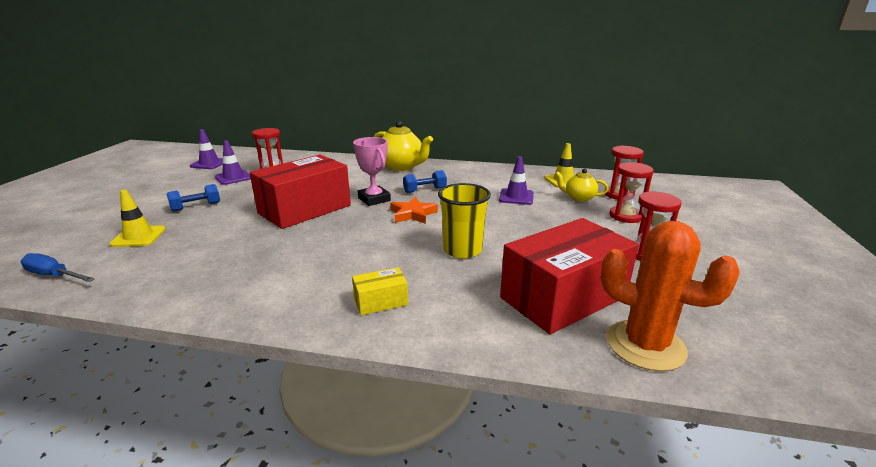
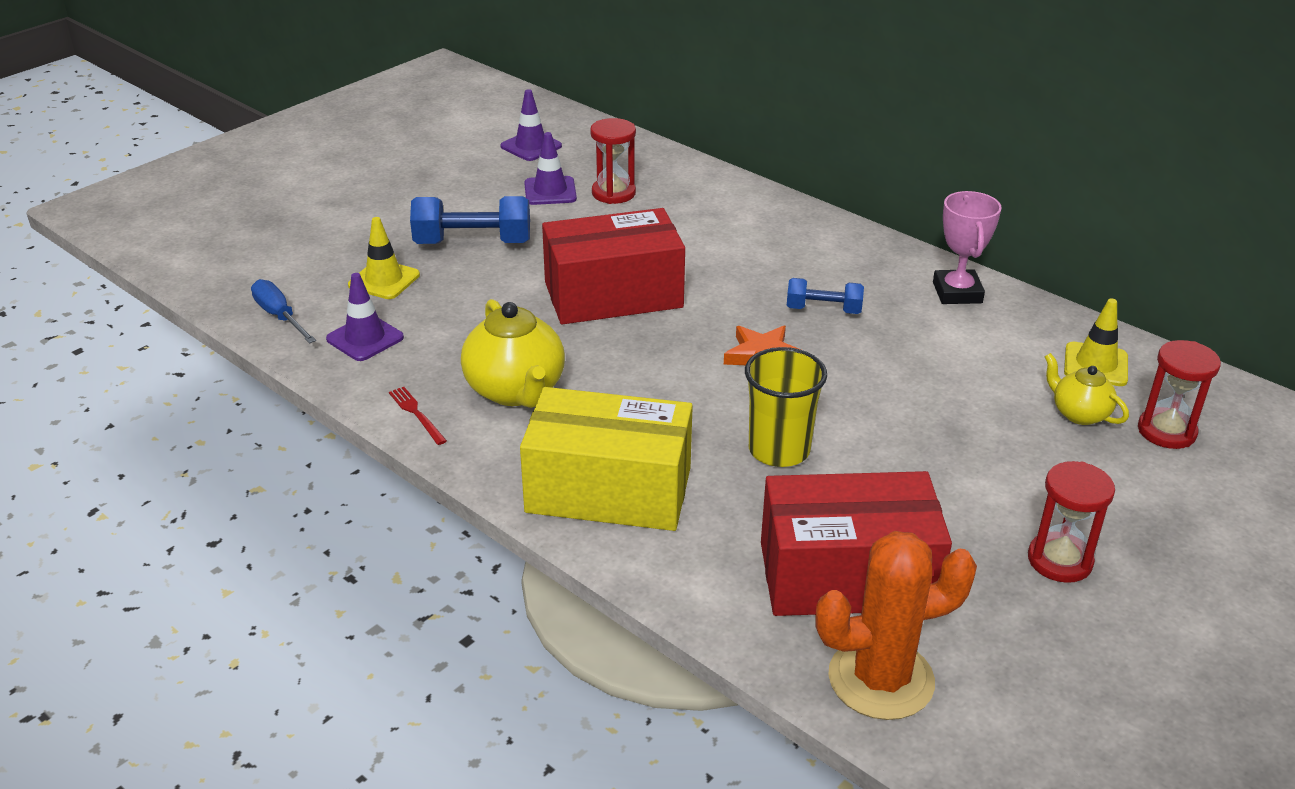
camera: 30 degrees right, 10 degrees up
(196, 207) = (473, 243): blue dumbbell -> blue dumbbell, size x1.66
(204, 301) = (416, 414): none -> red fork
(374, 199) = (727, 305): pink trophy -> pink trophy (957, 292)
(381, 301) = (608, 490): yellow box -> yellow box, size x2.29
(401, 167) = (829, 241): yellow teapot -> yellow teapot (516, 390)
(516, 197) = (966, 374): purple traffic cone -> purple traffic cone (365, 338)
(625, 216) = (1117, 480): red hourglass -> none
(645, 345) = (881, 679): orange cactus -> orange cactus turned 75 degrees counterclockwise

